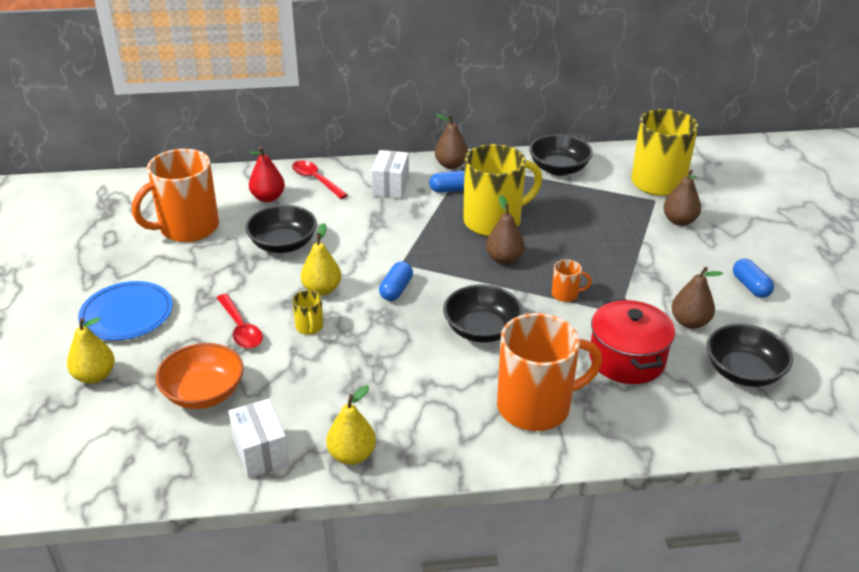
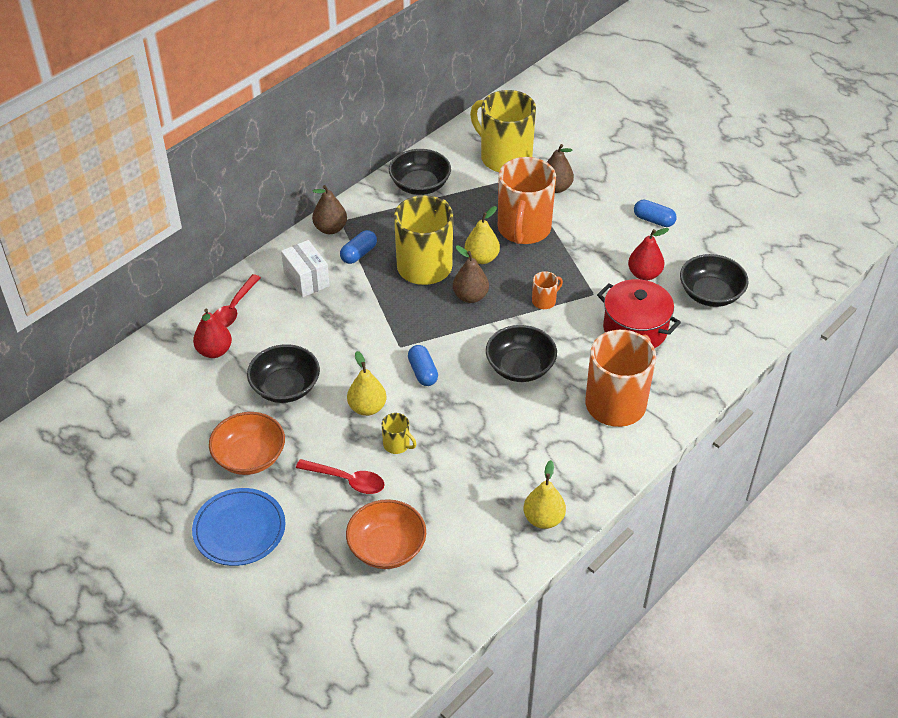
camera: 40 degrees left, 10 degrees up
(95, 376) = (286, 593): yellow pear -> yellow pear (481, 258)
(187, 228) = (182, 422): orange mug -> orange mug (523, 229)
(198, 273) = (249, 457): none -> orange bowl
(261, 452) = (482, 560): white box -> none
(316, 180) = (234, 309): red spoon -> red spoon turned 75 degrees counterclockwise
(689, 322) = (644, 274): brown pear -> red pear

